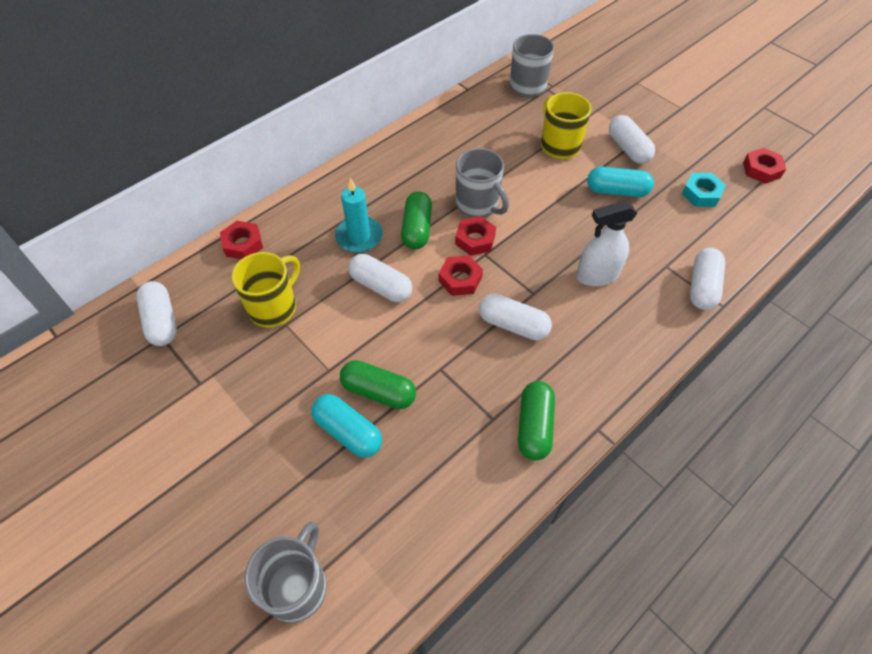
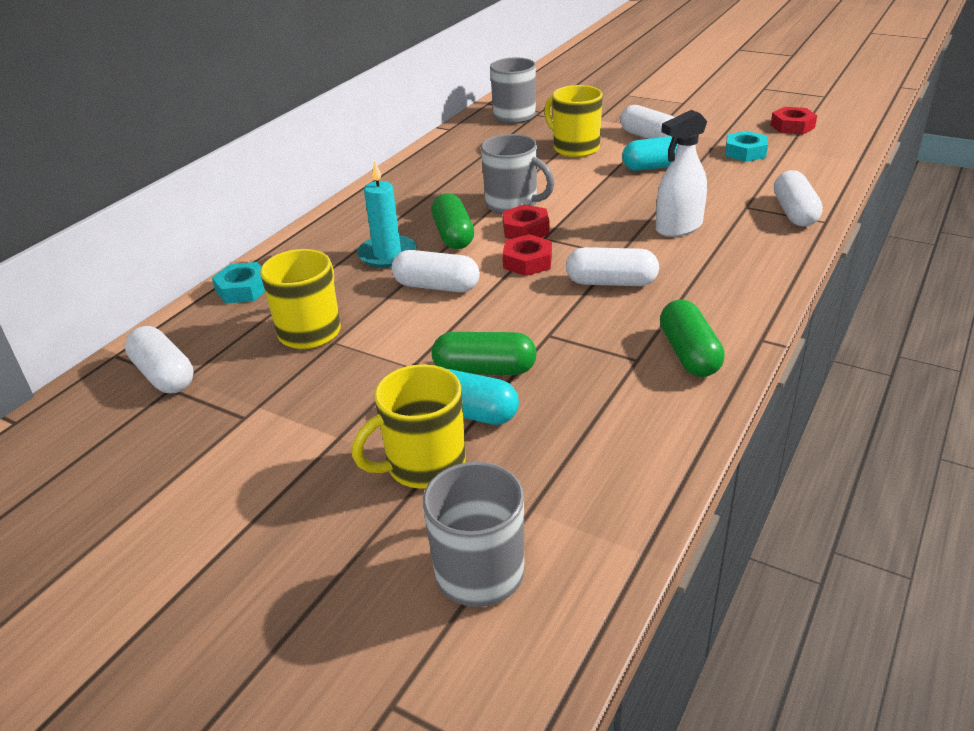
camera: 15 degrees left, 20 degrees down
(243, 244) = (243, 289): red nut -> turquoise nut
(299, 475) = (423, 465): none -> yellow mug

